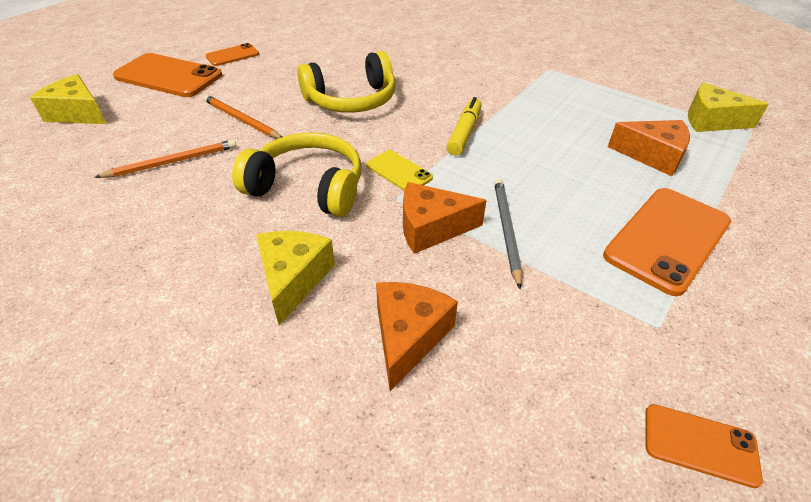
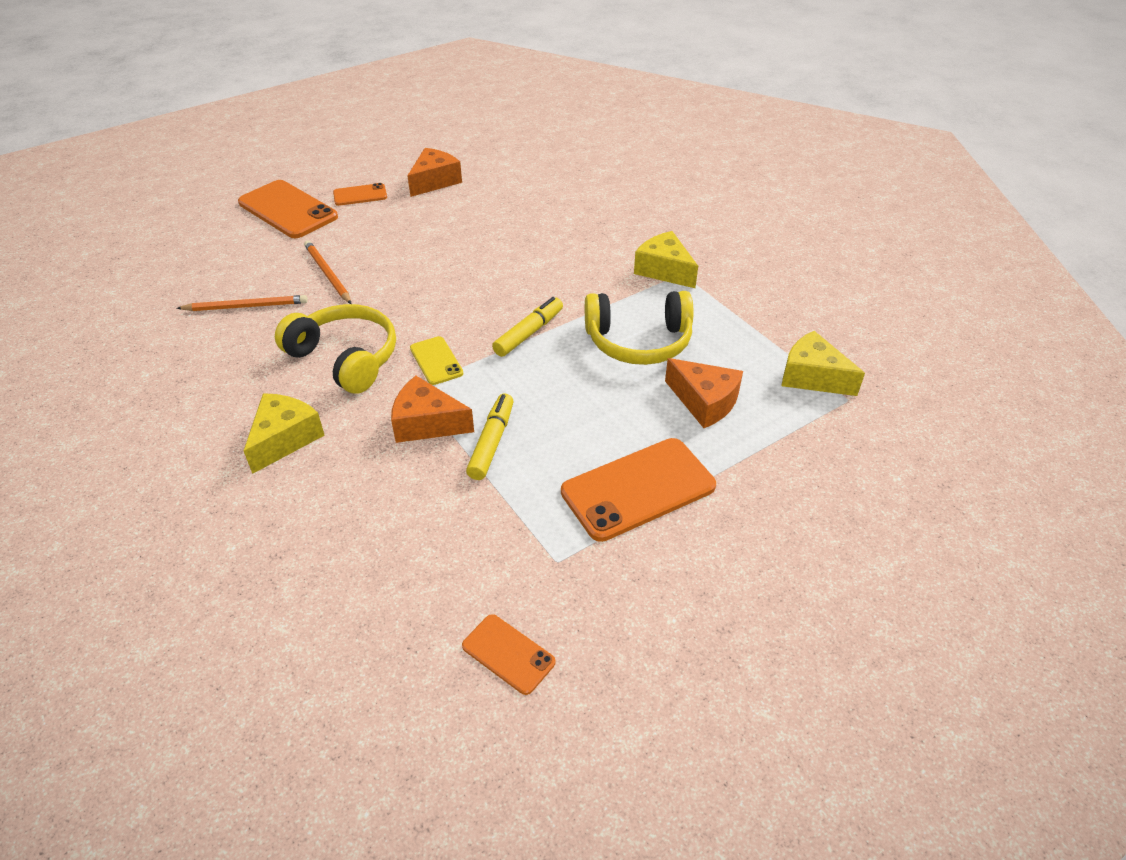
camera: 20 degrees right, 0 degrees up
(78, 113) = (192, 238): yellow cheese -> yellow cheese (664, 270)
(352, 100) = (443, 272): yellow headphones -> yellow headphones (639, 341)
(408, 336) = (344, 509): orange cheese -> orange cheese (434, 181)
(506, 230) = (492, 442): grey pencil -> yellow marker

